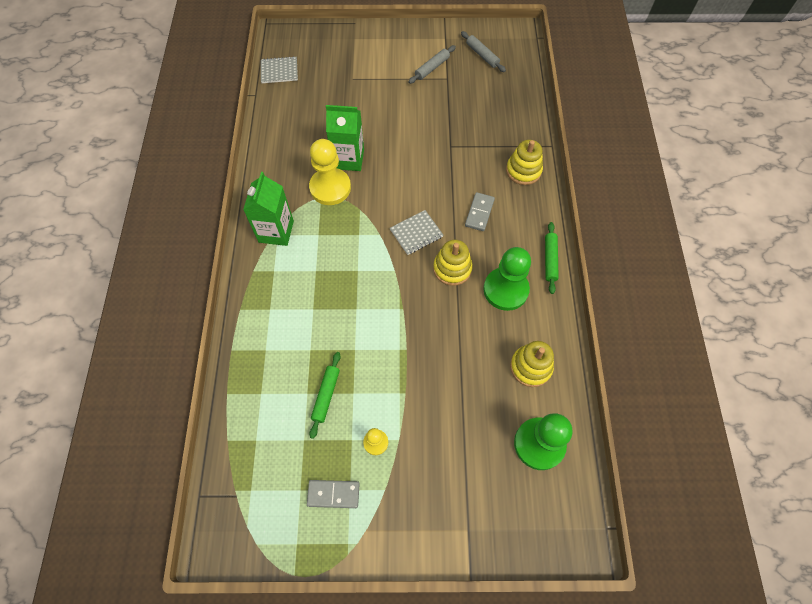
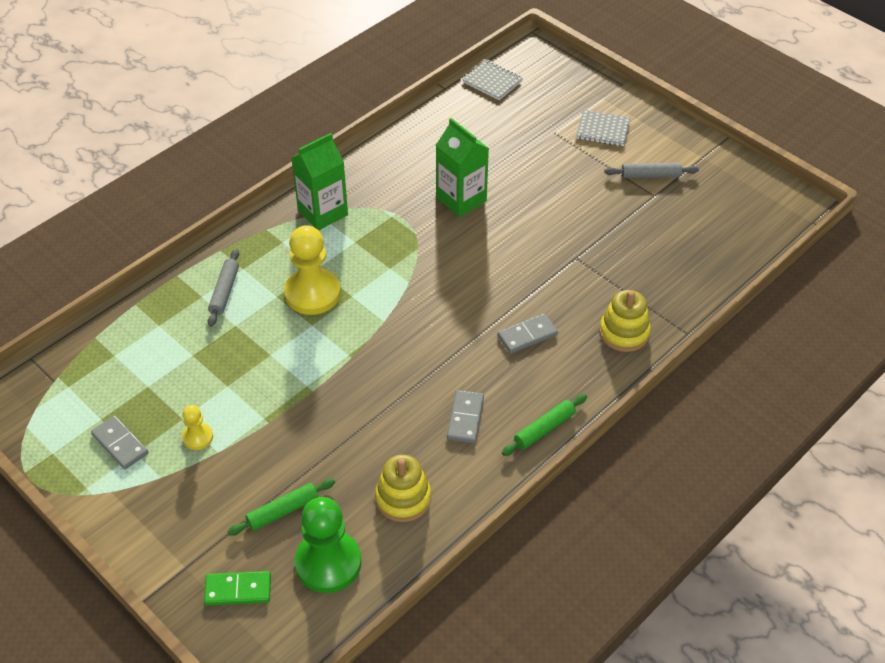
camera: 45 degrees right, 15 degrees down
(326, 395) = (204, 369): green rolling pin -> green rolling pin (283, 511)
(330, 188) = (413, 211): yellow pawn -> yellow pawn (312, 293)
(416, 233) = (443, 306): grey notebook -> grey notebook (603, 130)
(452, 268) = (438, 361): yellow stacking toy -> none
(482, 55) = (723, 199): grey rolling pin -> grey rolling pin (225, 291)
(505, 290) = (465, 418): green pawn -> grey domino
(513, 511) = (238, 590): none -> green domino

